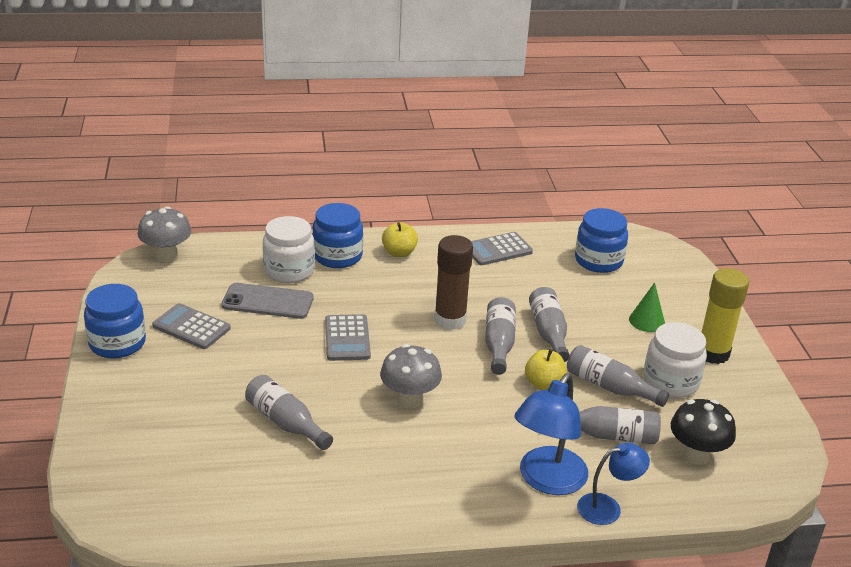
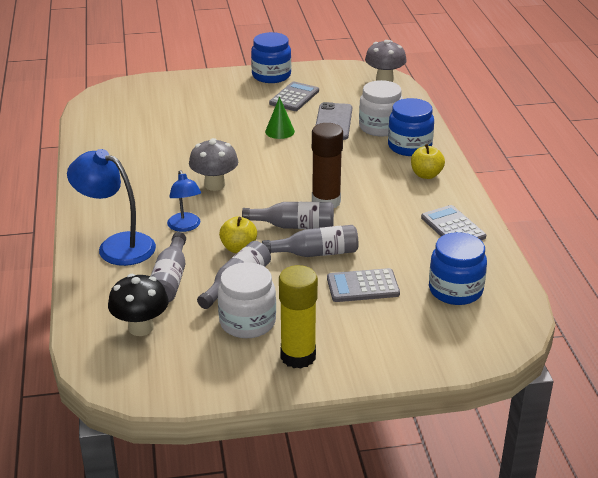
camera: 90 degrees right, 0 degrees up
(286, 422) = (187, 138): grey bottle -> none
(347, 338) = (290, 156): grey calculator -> grey calculator (363, 286)
(607, 507) = (83, 274): blue lamp -> blue lamp (185, 227)
(647, 321) = (348, 315): green cone -> green cone (279, 131)

